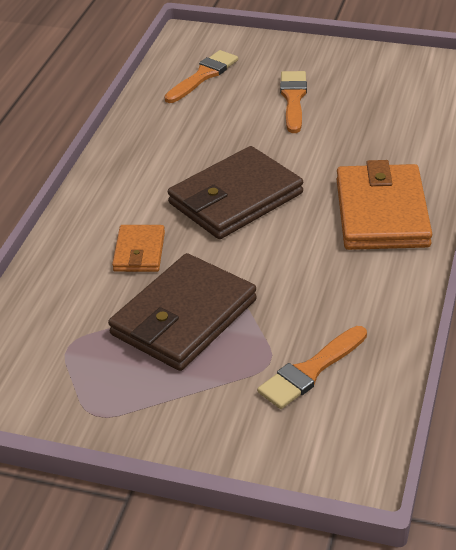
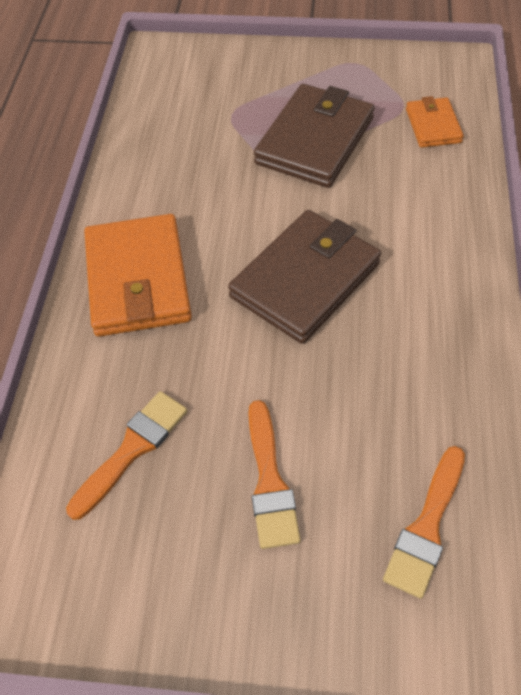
camera: 170 degrees right, 15 degrees up
(139, 252) = (384, 200): orange wallet -> orange wallet (433, 126)
(310, 371) = (197, 111): orange brush -> orange brush (132, 449)

